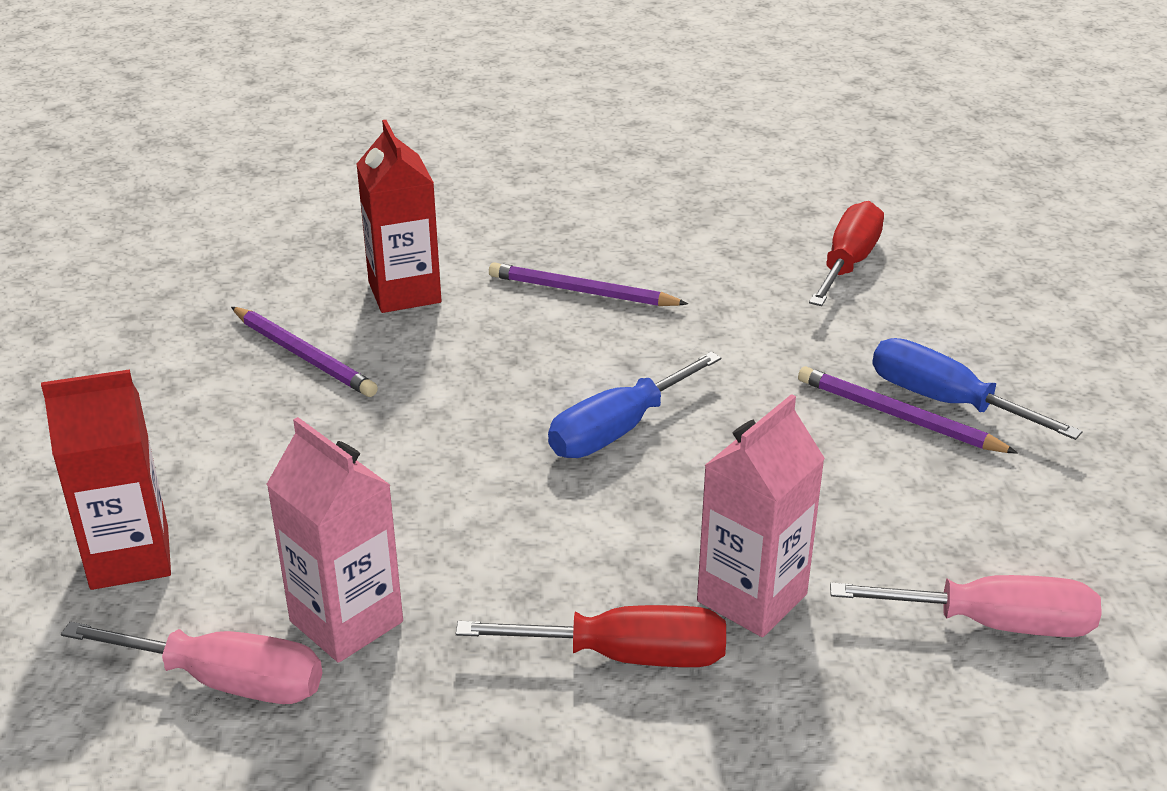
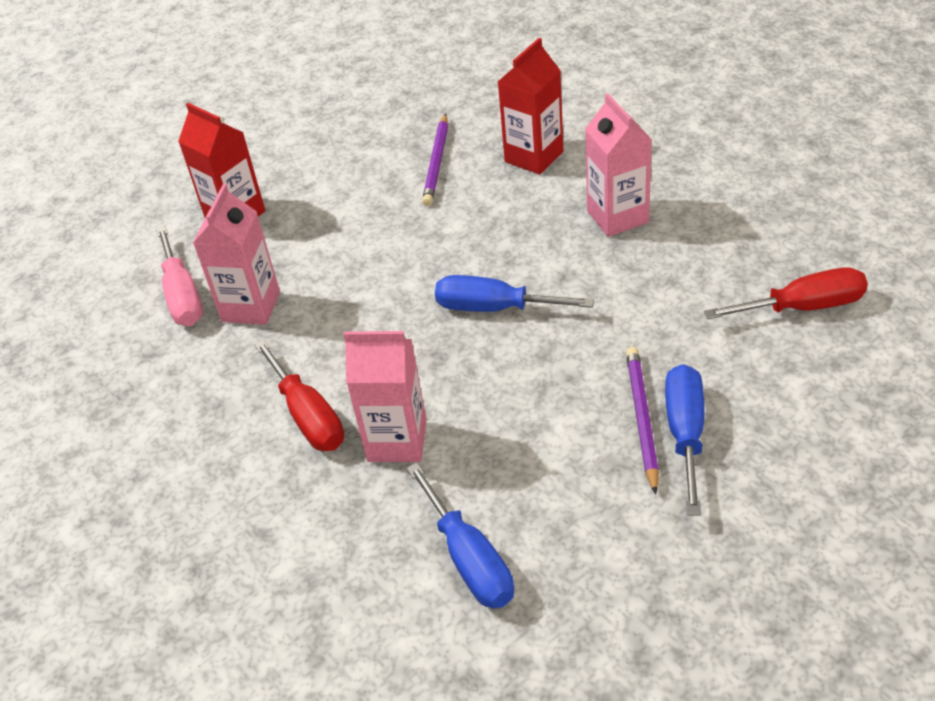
camera: 60 degrees right, 10 degrees up
(582, 291) = (617, 217): purple pencil -> pink carton
(993, 624) = (469, 559): pink screwdriver -> blue screwdriver

